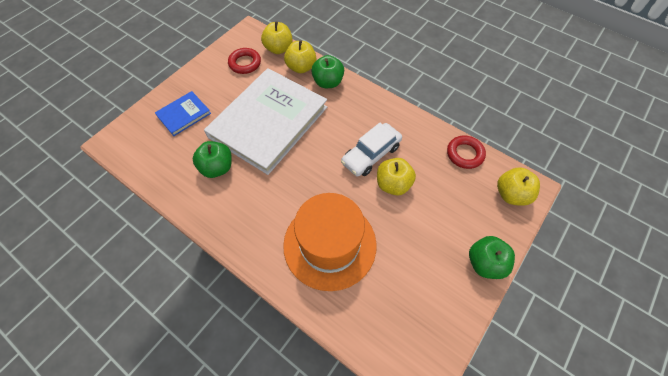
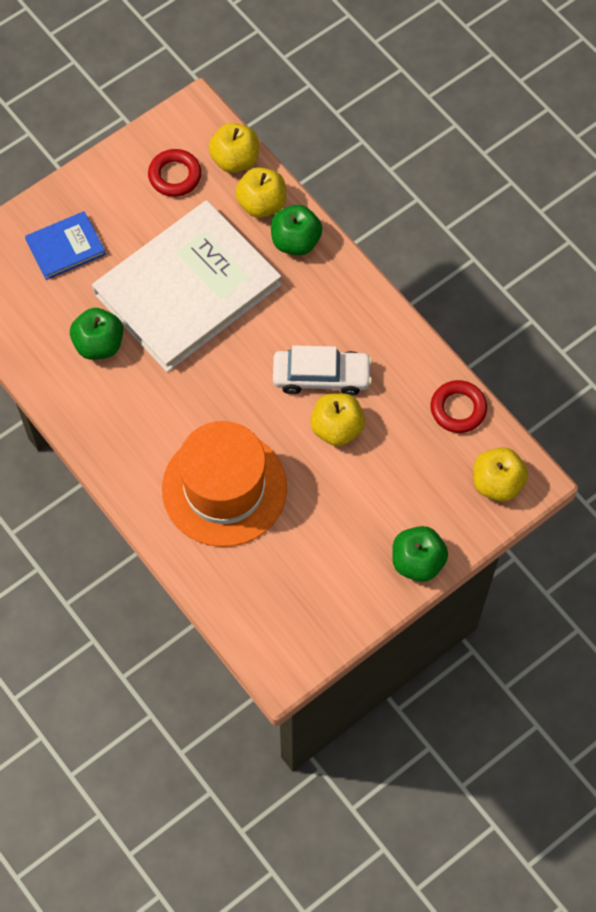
camera: 15 degrees right, 5 degrees up
(371, 154) = (321, 377): white car -> white car turned 150 degrees counterclockwise

